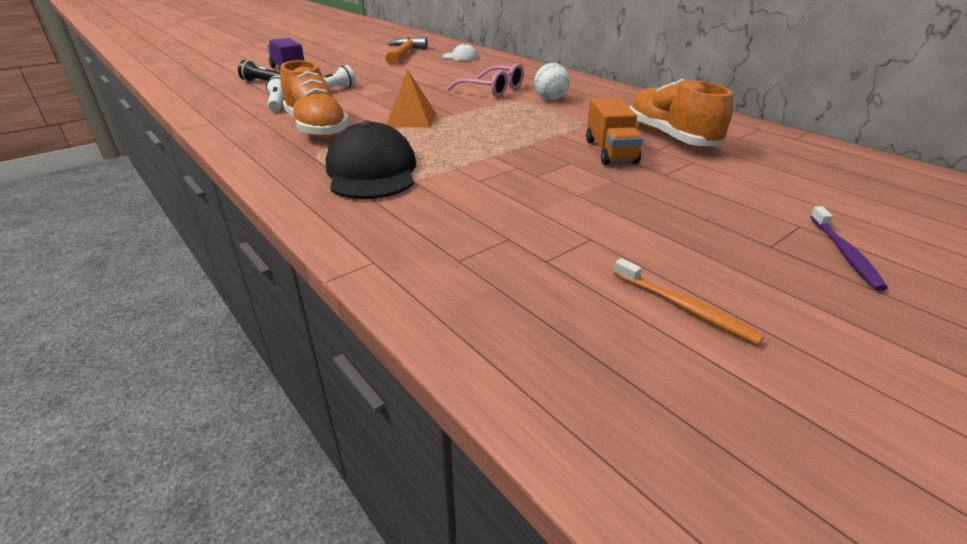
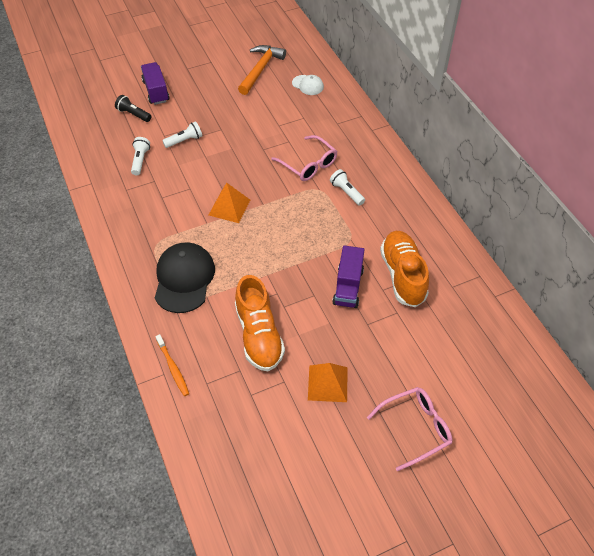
camera: 15 degrees right, 20 degrees up
(317, 128) = (161, 208): orange shoe -> orange shoe (259, 335)
(550, 99) = (346, 192): white ball -> white flashlight
(610, 152) = (348, 286): orange truck -> purple truck
(662, 230) = (328, 383): none -> orange pyramid
(685, 308) = (300, 447): orange toothbrush -> orange toothbrush (173, 368)
(844, 253) = (415, 428): purple toothbrush -> pink glasses

